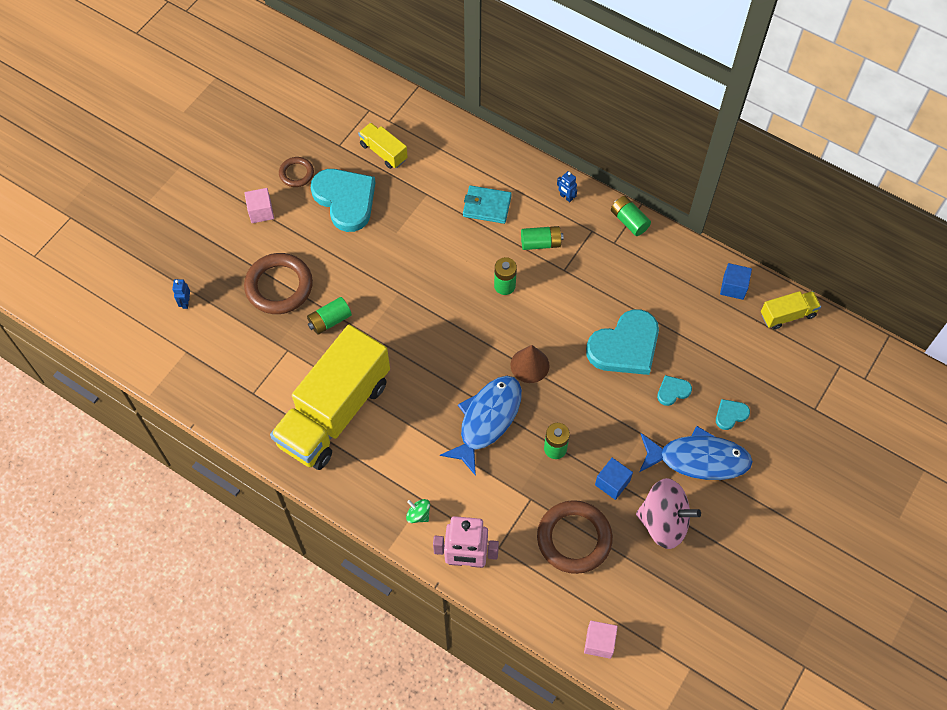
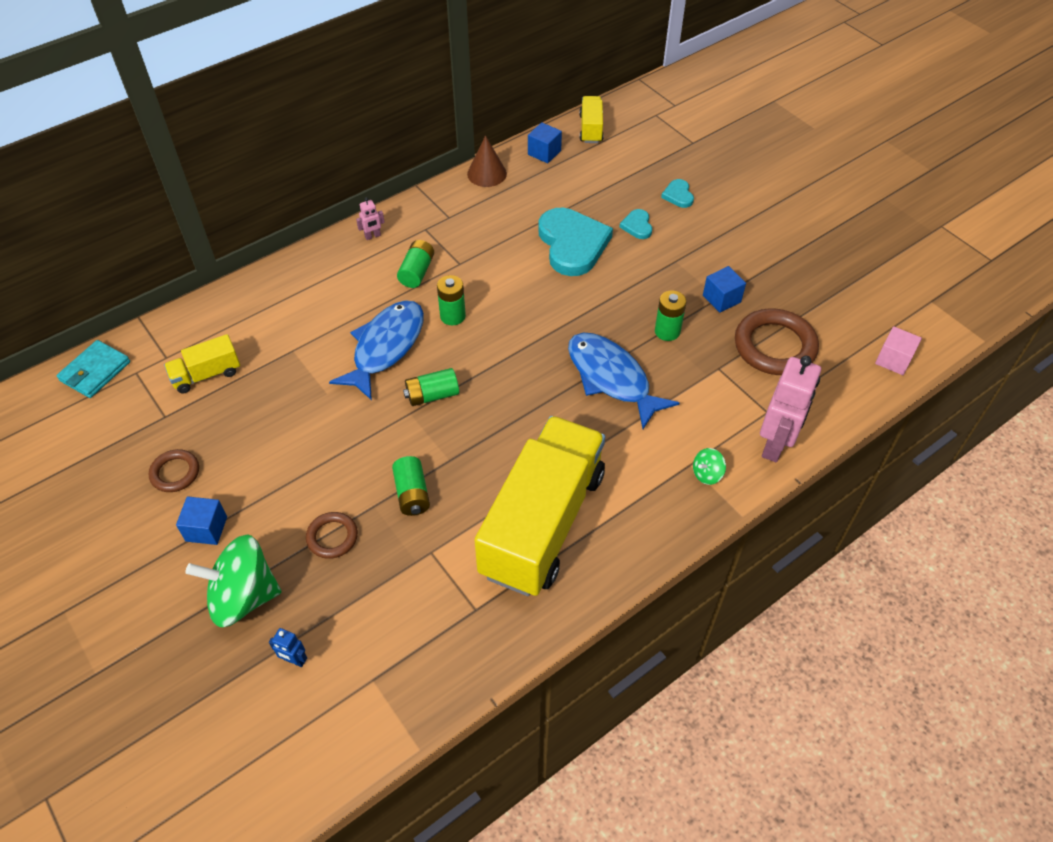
camera: 70 degrees left, 10 degrees down
(220, 255) = (243, 596): none -> green spinning top
(261, 212) = (206, 529): pink cube -> blue cube
(279, 286) = (332, 537): brown ring -> brown ring, size x0.54
(334, 412) = (542, 523): yellow truck -> yellow truck turned 120 degrees counterclockwise
(345, 200) = (249, 431): turquoise heart -> none
(487, 206) = (343, 302): turquoise wallet -> turquoise wallet (95, 371)
(529, 365) = (560, 323): brown cone -> brown cone (487, 173)
(566, 197) = (373, 236): blue robot -> pink robot
(629, 221) = (430, 199): green battery -> green battery (432, 395)
(663, 522) = (775, 274): pink spinning top -> none
(698, 459) = (717, 231): blue fish -> blue fish (385, 347)

